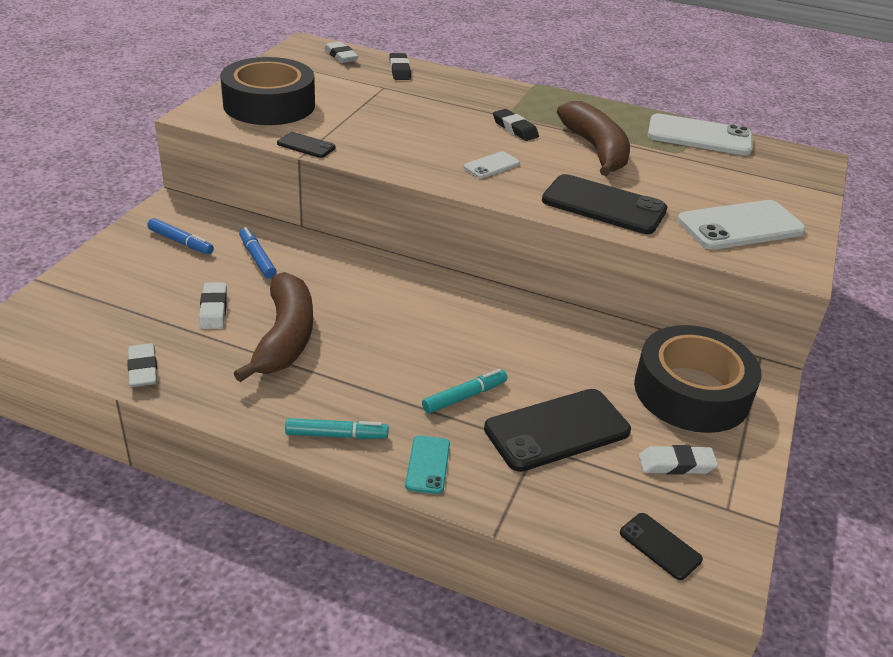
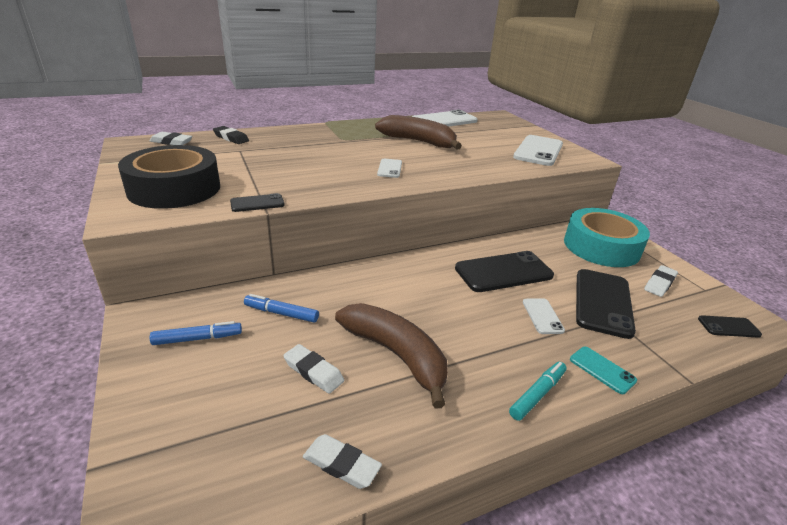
camera: 45 degrees left, 5 degrees down
(464, 397) = (542, 316): turquoise marker -> white phone
(515, 129) = (361, 146): black eraser -> none
(604, 205) = (477, 165): black phone -> black phone (503, 272)
(691, 392) = (601, 247): black tape -> turquoise tape

